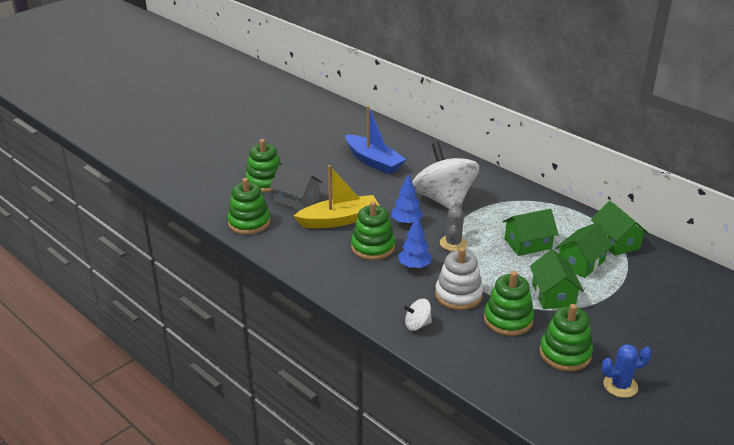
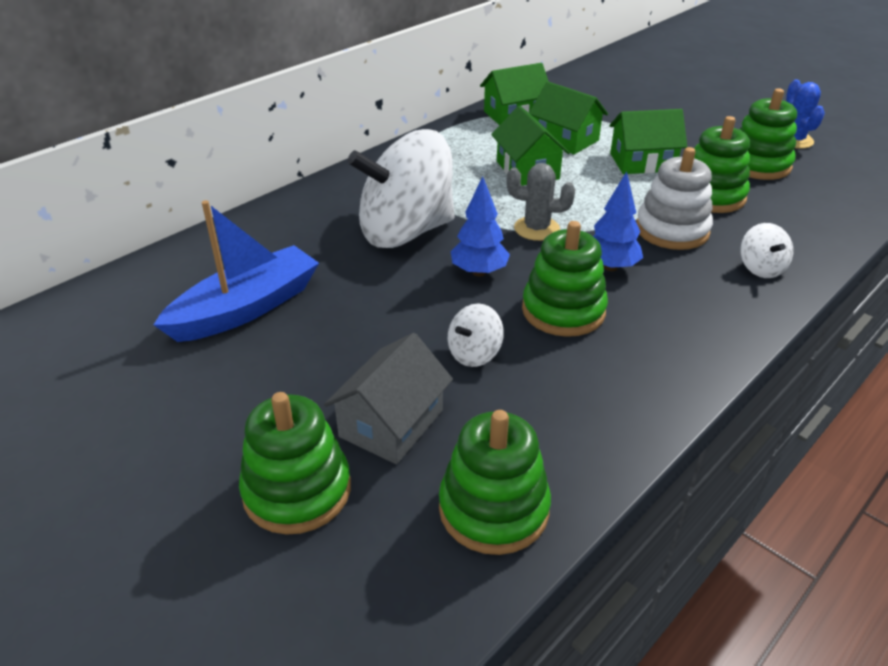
camera: 90 degrees left, 5 degrees up
(339, 220) = (474, 354): yellow boat -> white spinning top

